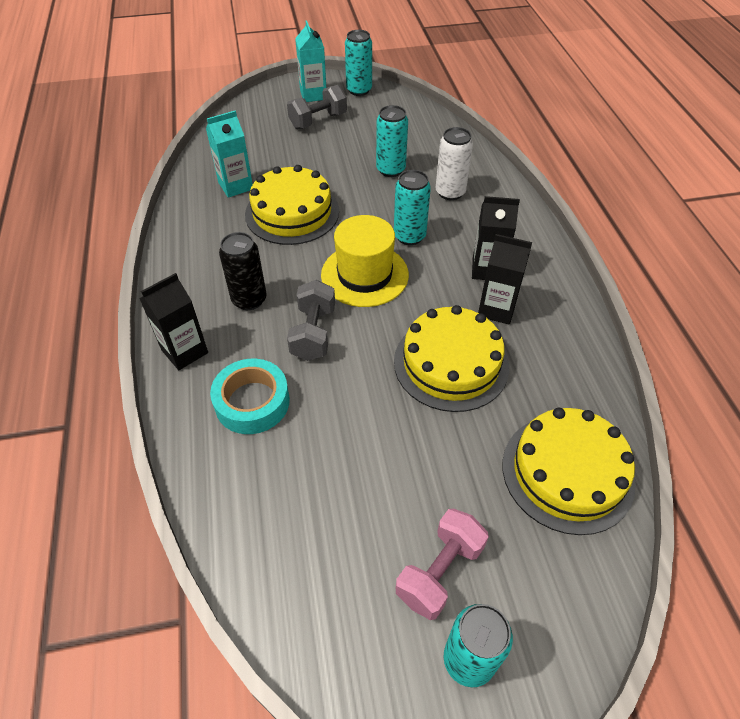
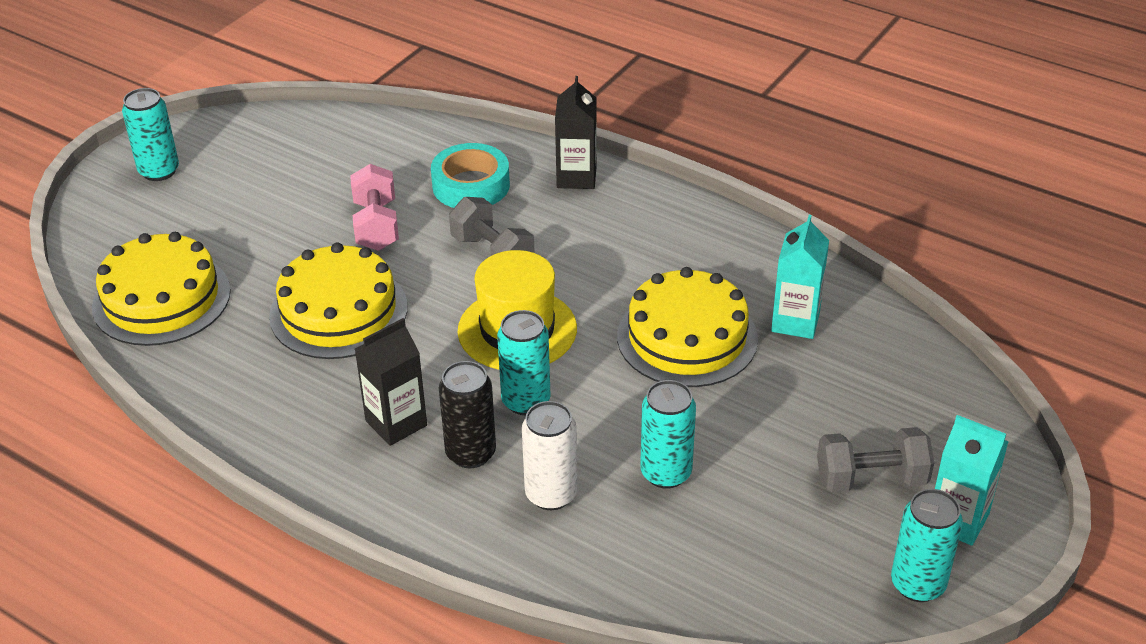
camera: 135 degrees right, 10 degrees down
(249, 300) = (589, 240): black can -> black can (470, 453)
(318, 121) = (871, 479): grey dumbbell -> grey dumbbell turned 75 degrees clockwise
(439, 572) = (215, 192): pink dumbbell -> pink dumbbell (376, 226)
(497, 309) = (343, 387): black carton -> none

